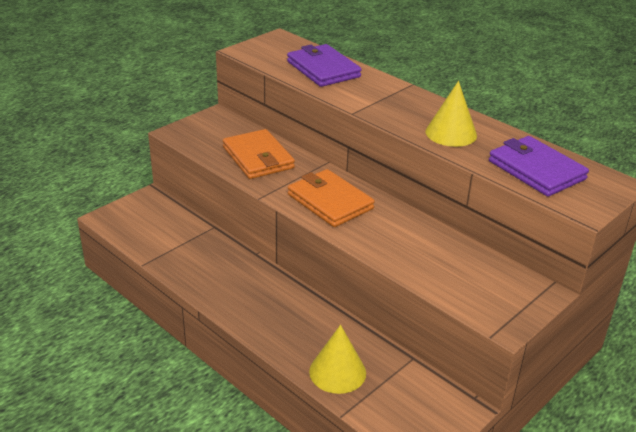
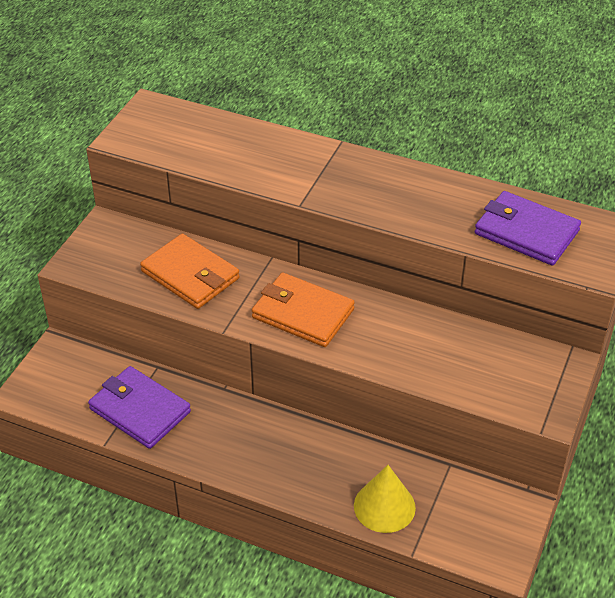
camera: 20 degrees left, 10 degrees up
(323, 69) = (231, 145): purple wallet -> purple wallet (139, 410)
(451, 133) = (418, 205): yellow cone -> none

